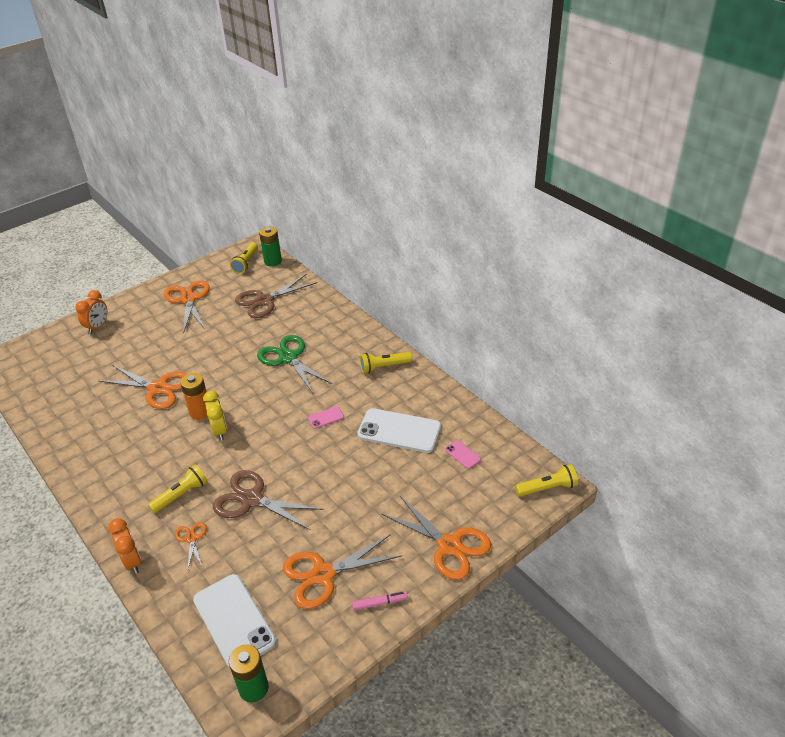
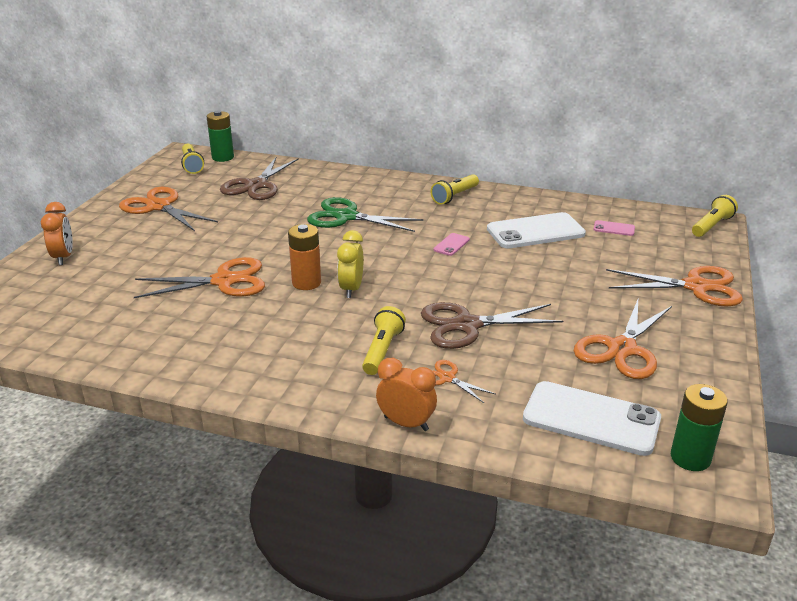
camera: 35 degrees left, 10 degrees down
(219, 431) = (351, 289): yellow clock -> yellow clock turned 120 degrees counterclockwise
(379, 603) = (701, 346): pink marker -> none

